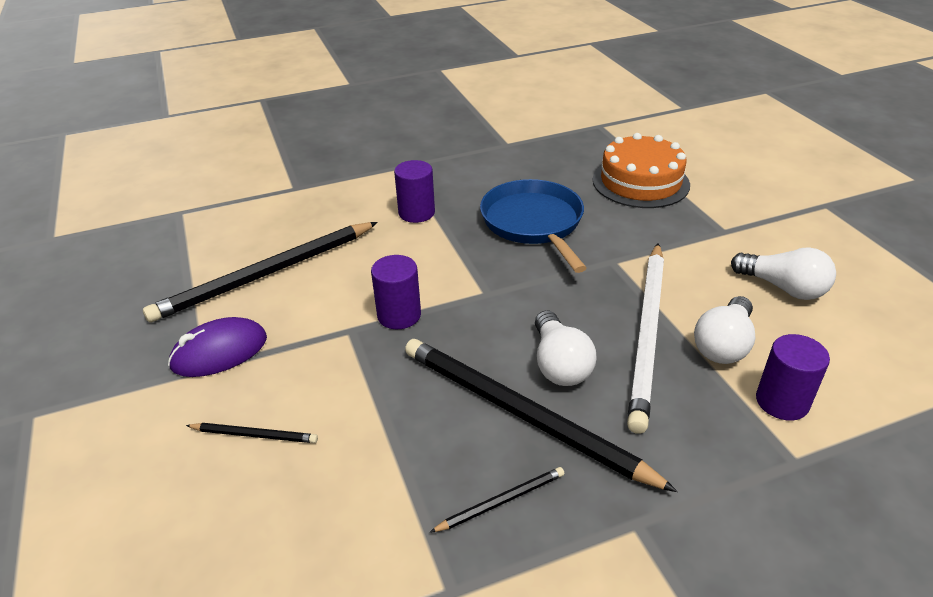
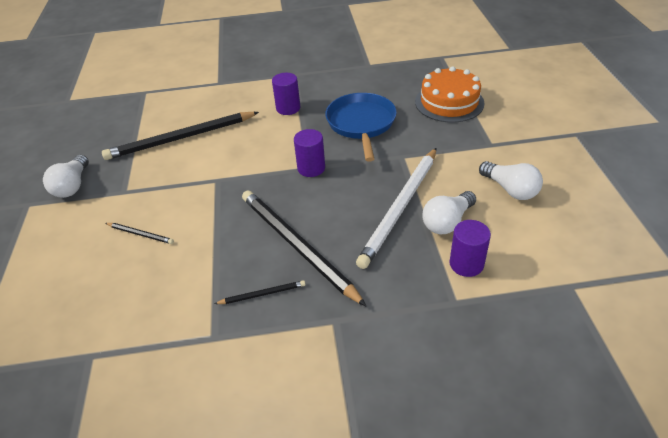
camera: 15 degrees right, 5 degrees up
(219, 352) = (138, 183): purple mouse -> none
(399, 315) = (249, 174): purple cylinder -> purple cylinder (311, 168)
(559, 364) = (334, 219): white light bulb -> white light bulb (73, 186)

